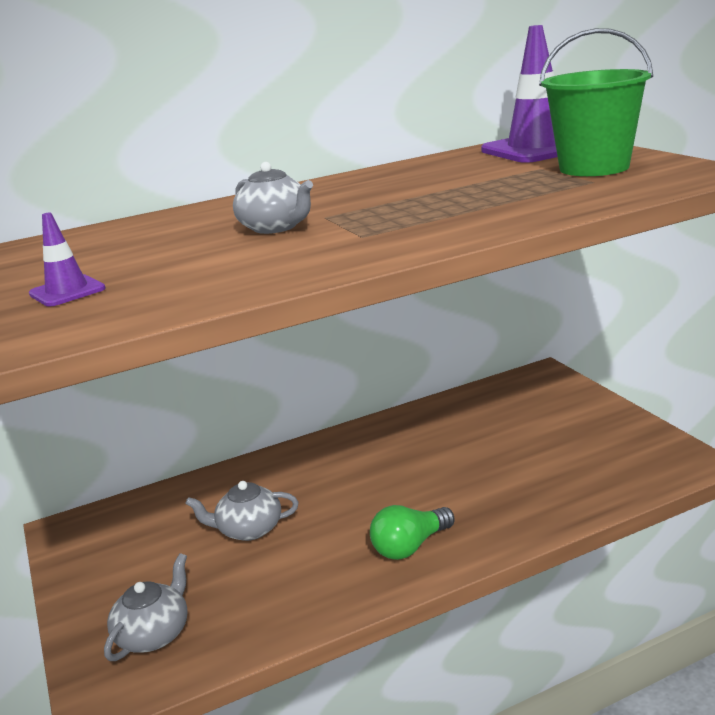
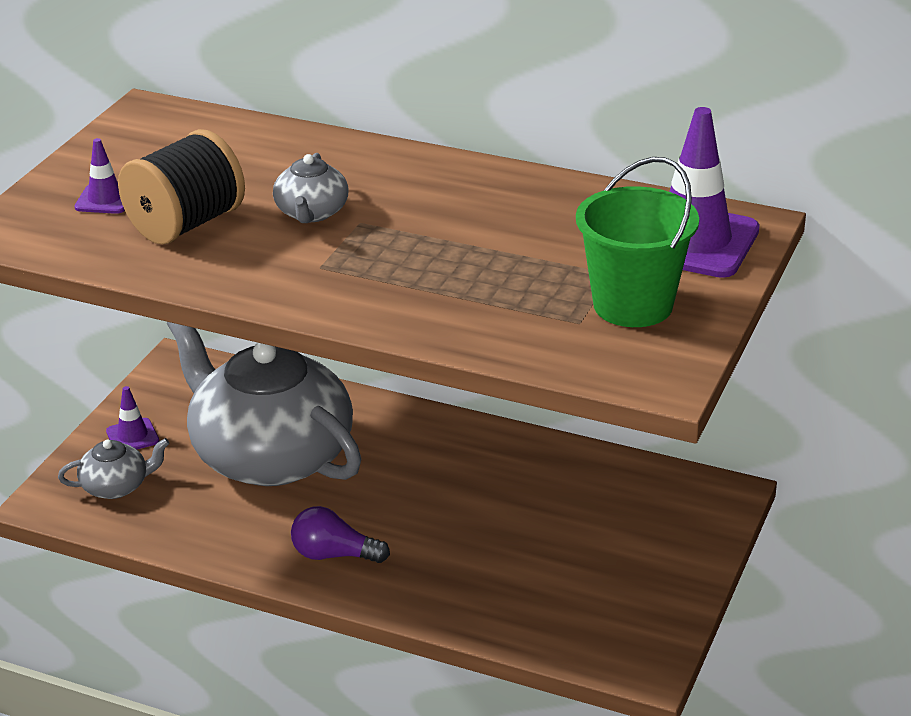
camera: 45 degrees right, 10 degrees up
(107, 594) = (132, 436): none -> purple traffic cone
(188, 268) = (186, 224): none -> black spool
(249, 529) = (270, 456): grey teapot -> grey teapot, size x2.43
(410, 546) = (334, 555): green light bulb -> purple light bulb

